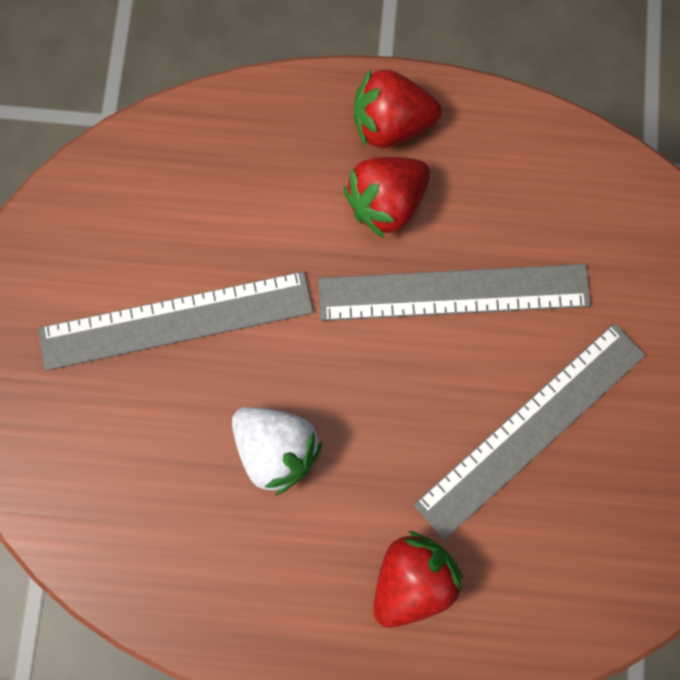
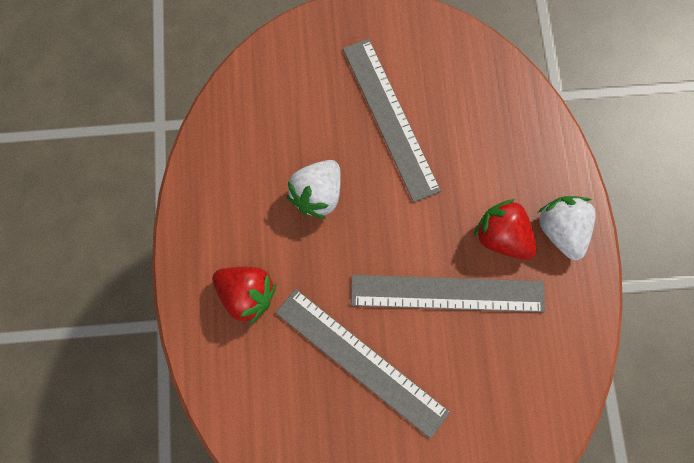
camera: 80 degrees right, 5 degrees down
(391, 124) = (562, 231): red strawberry -> white strawberry
(453, 293) = (447, 294): grey ruler -> grey ruler turned 75 degrees counterclockwise

